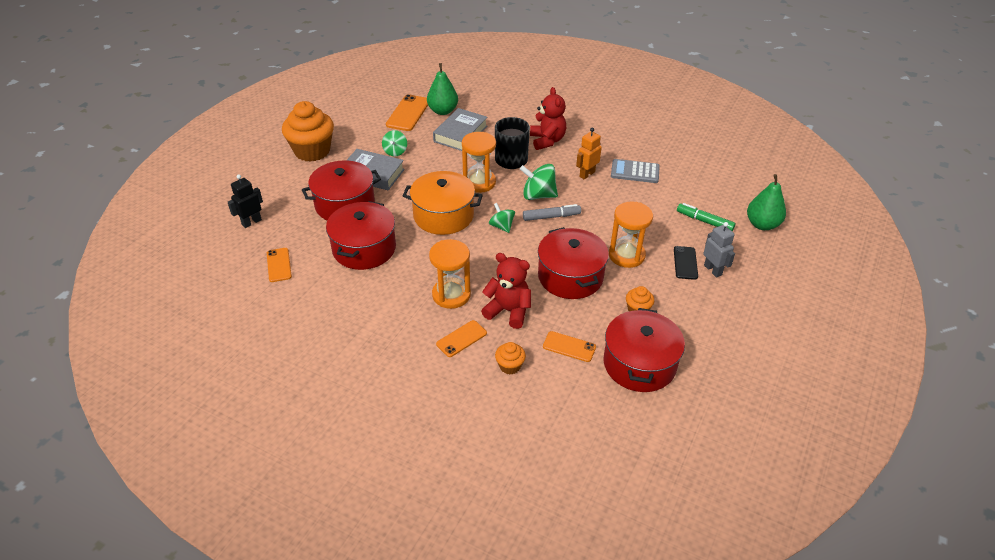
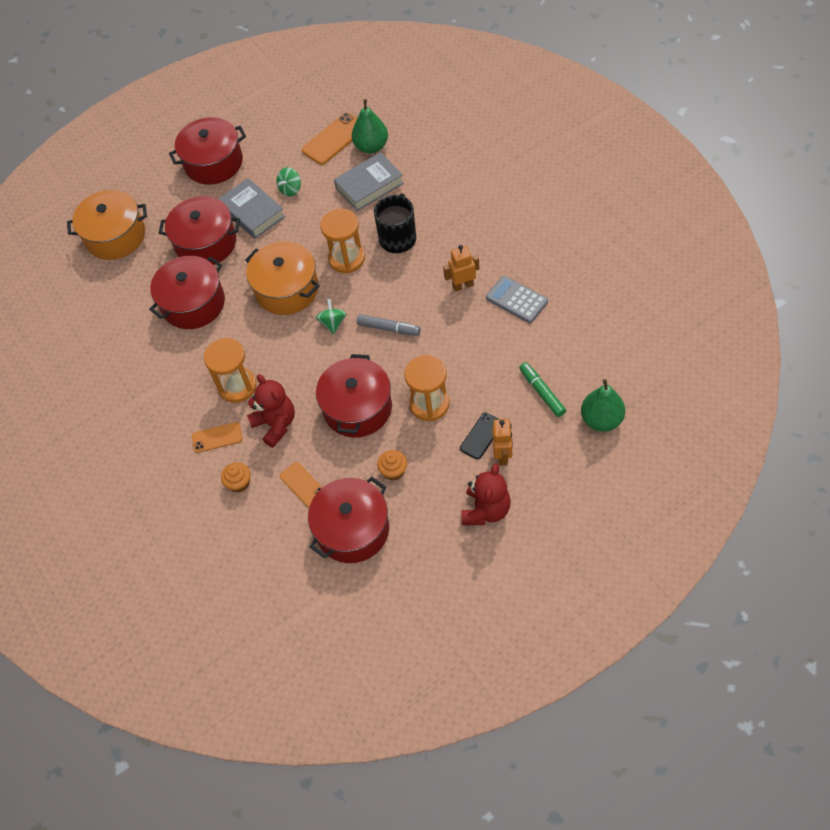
camera: 35 degrees right, 15 degrees up
(251, 222) = (115, 236): black robot -> orange pot
(279, 265) = (113, 295): orange phone -> none
(312, 151) = (213, 163): orange cupcake -> red pot
(538, 195) = (394, 296): green spinning top -> none
(547, 140) = (453, 224): red teddy bear -> red teddy bear (486, 510)
(713, 270) = (503, 455): grey robot -> orange robot

